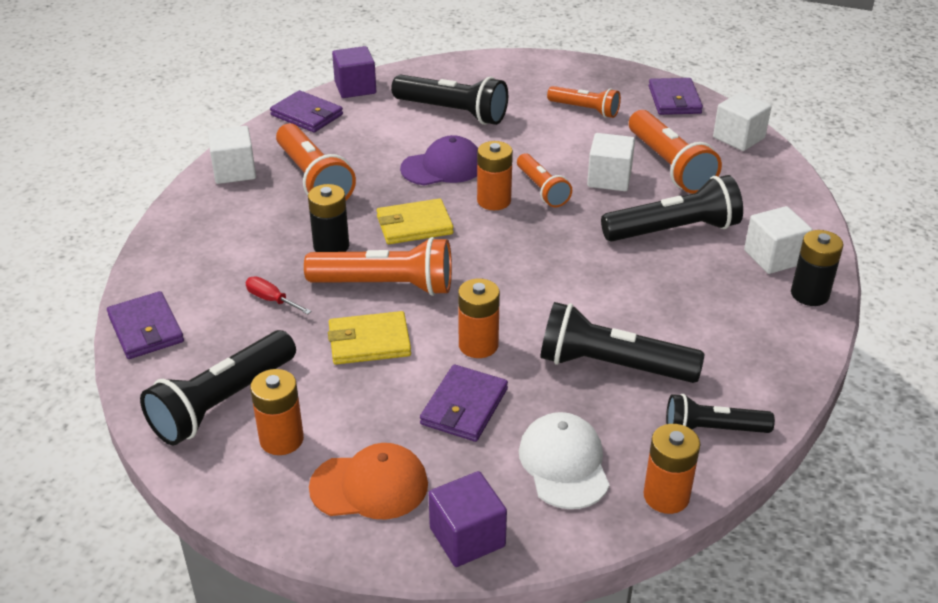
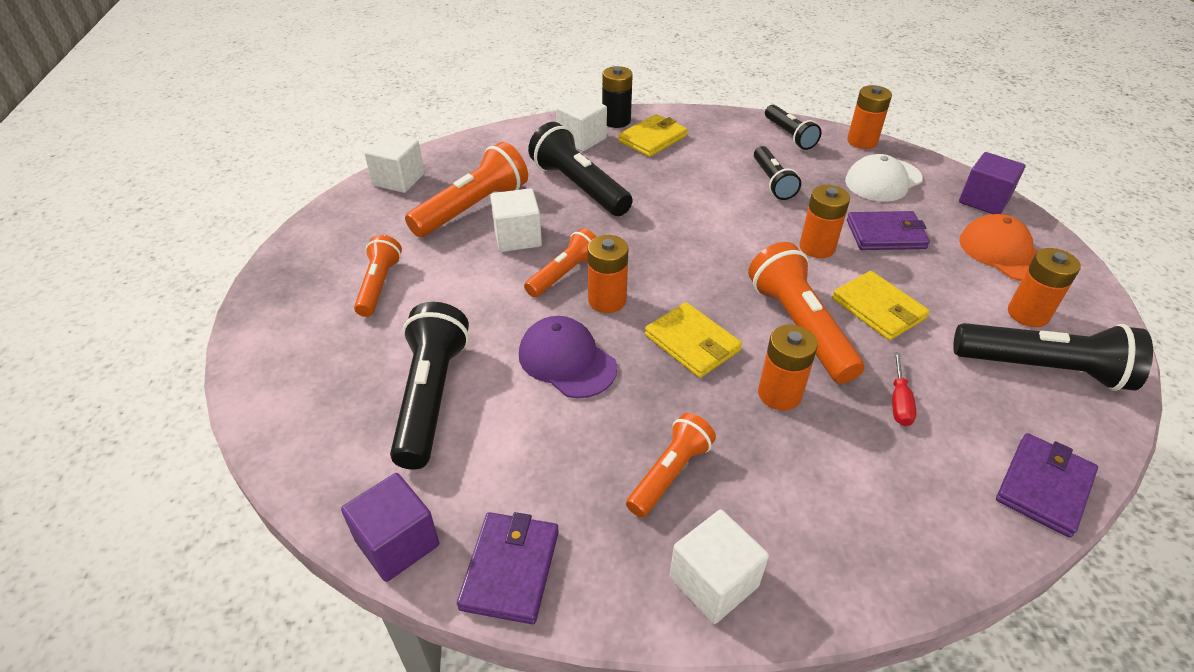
camera: 115 degrees left, 5 degrees up
(313, 179) = (669, 473): orange flashlight -> orange flashlight, size x0.62
(331, 246) = (779, 394): black battery -> orange battery
(612, 366) = (772, 182): black flashlight -> black flashlight, size x0.62
(674, 100) = (332, 229): purple wallet -> none
(753, 308) = (652, 139): none -> yellow wallet

